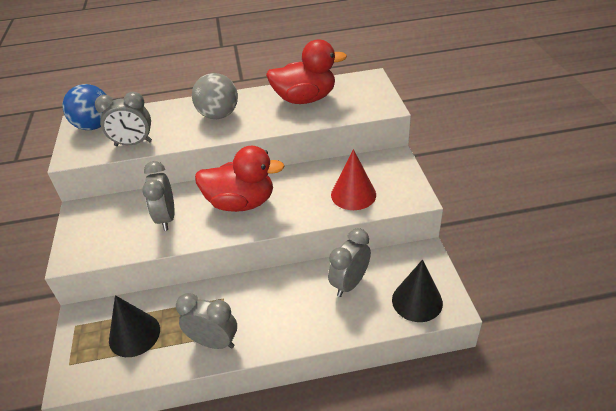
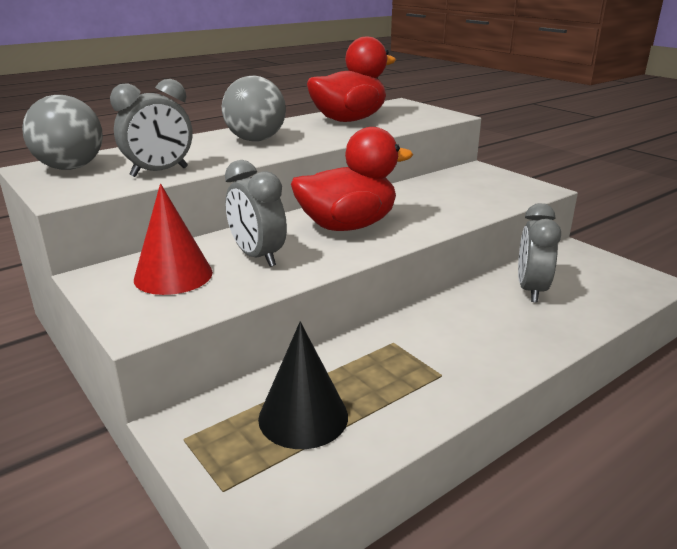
camera: 30 degrees left, 15 degrees down
(94, 126) = (70, 168): blue ball -> grey ball
(214, 342) = (434, 387): grey clock -> none
(353, 194) = (473, 197): red cone -> red cone (173, 275)
(417, 301) = (619, 286): black cone -> none

